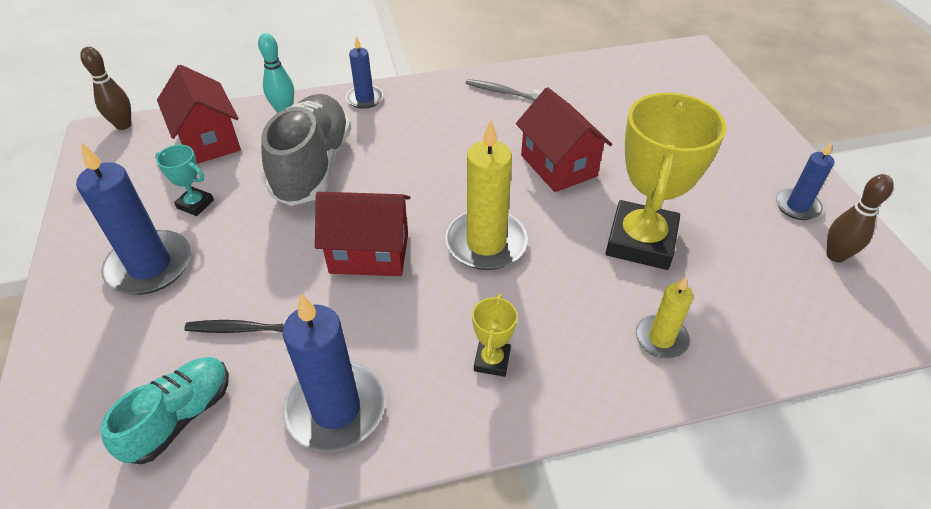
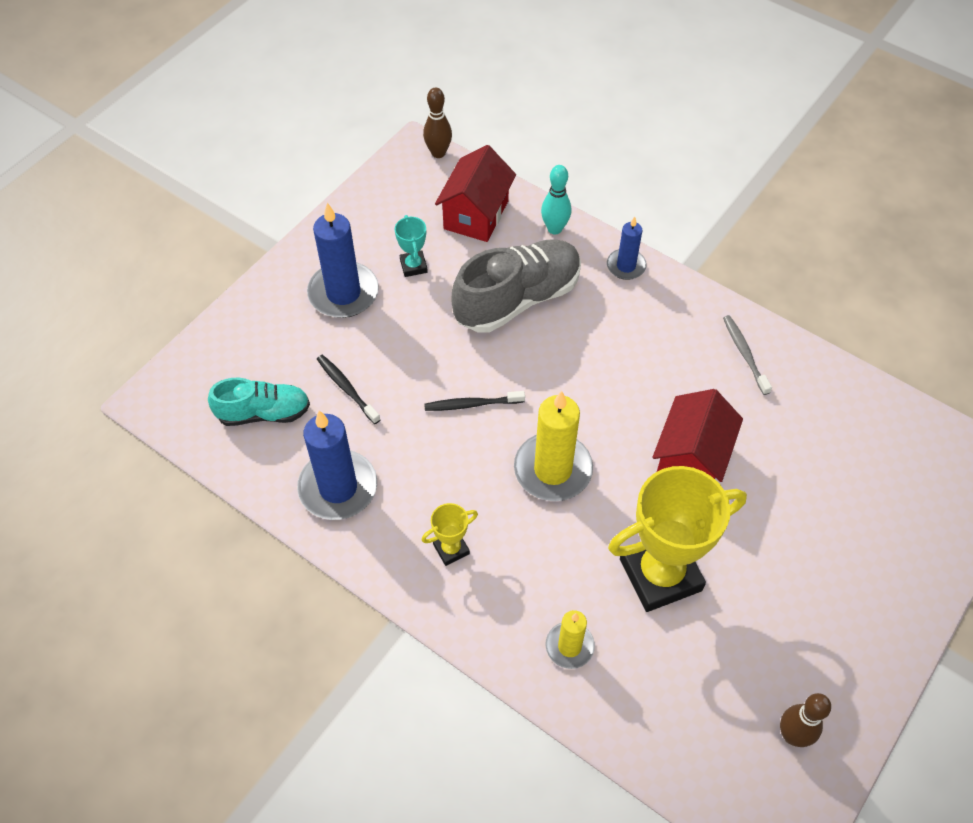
camera: 50 degrees right, 10 degrees up
(369, 253) = (472, 404): red house -> black toothbrush
(797, 206) = (830, 675): blue candle -> none

